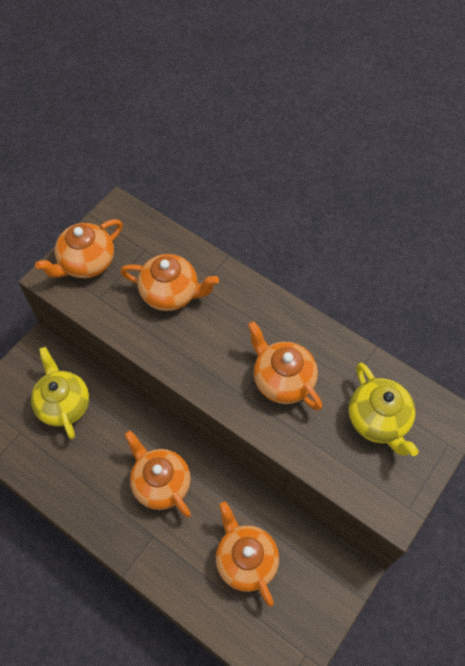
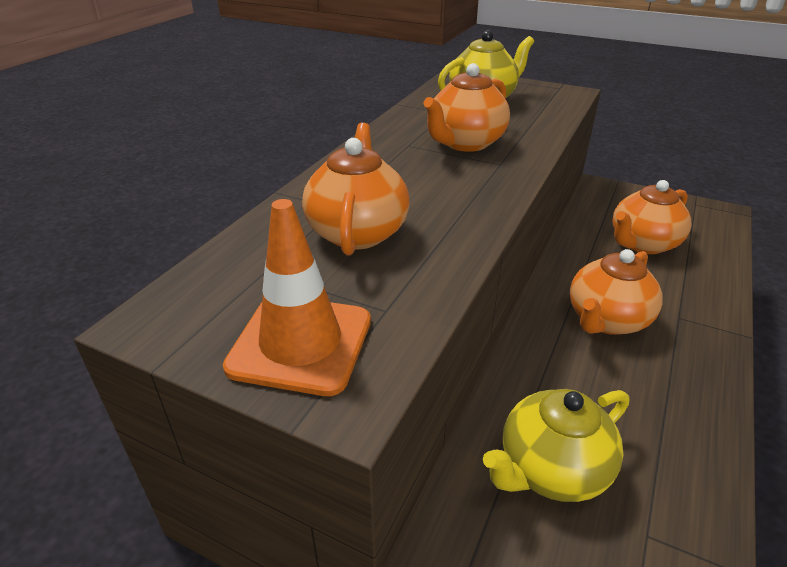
camera: 100 degrees left, 25 degrees down
(86, 263) = (301, 343): orange teapot -> orange traffic cone

